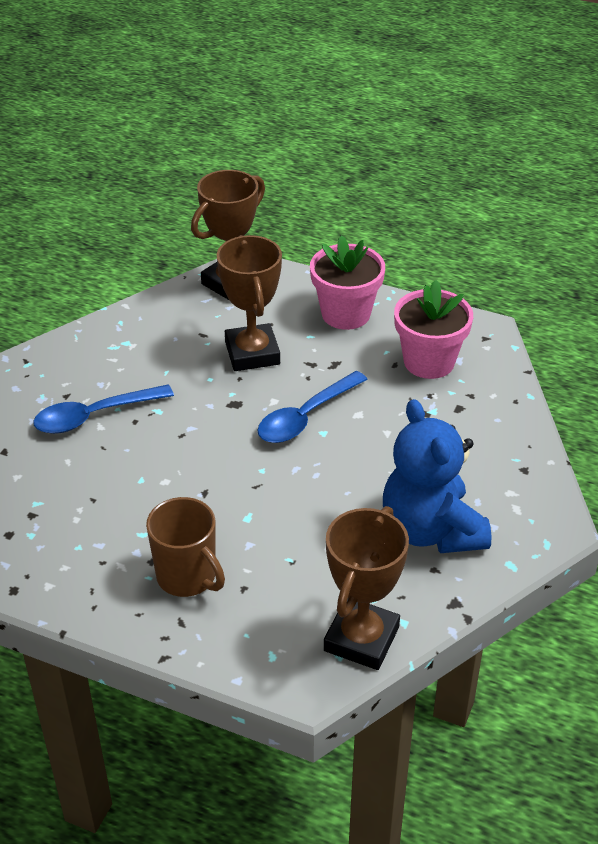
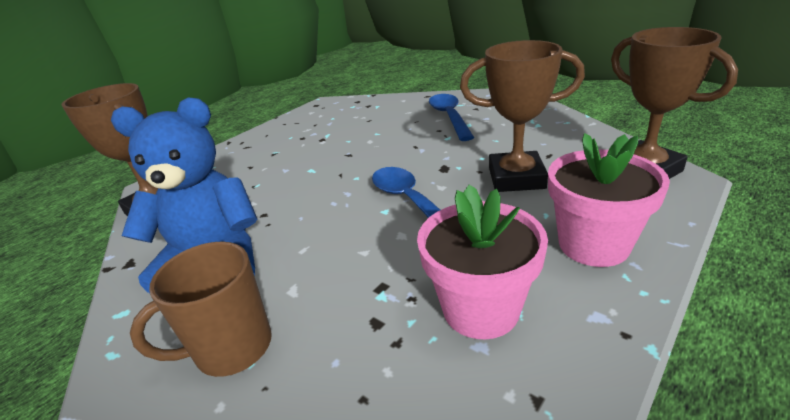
camera: 110 degrees right, 10 degrees down
(187, 577) = (277, 148): brown mug -> brown mug (231, 348)

